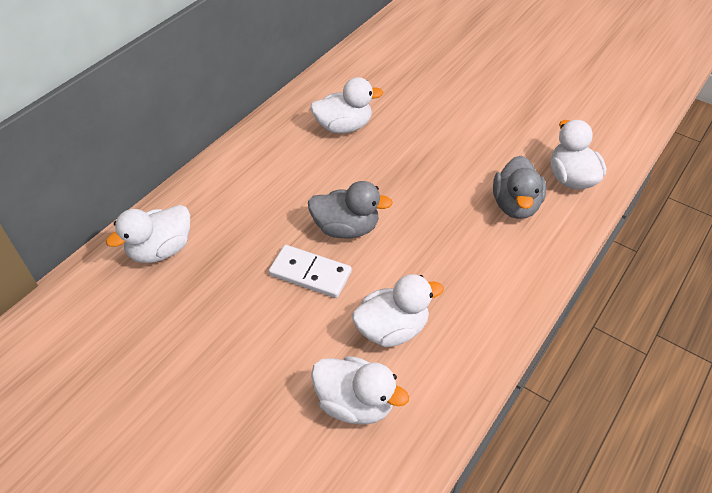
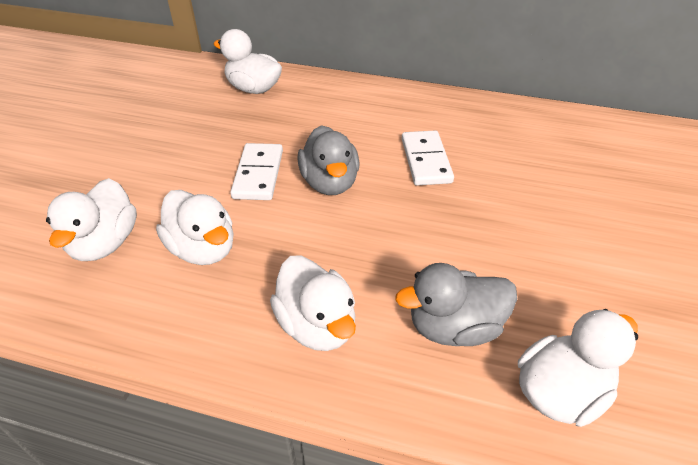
camera: 70 degrees right, 5 degrees down
(344, 127) = (480, 145): white duck -> white duck (317, 325)
(347, 163) = (426, 160): none -> white domino

